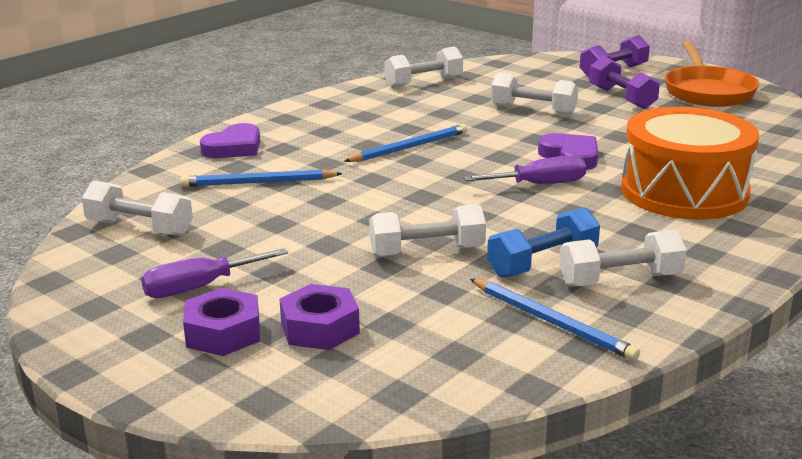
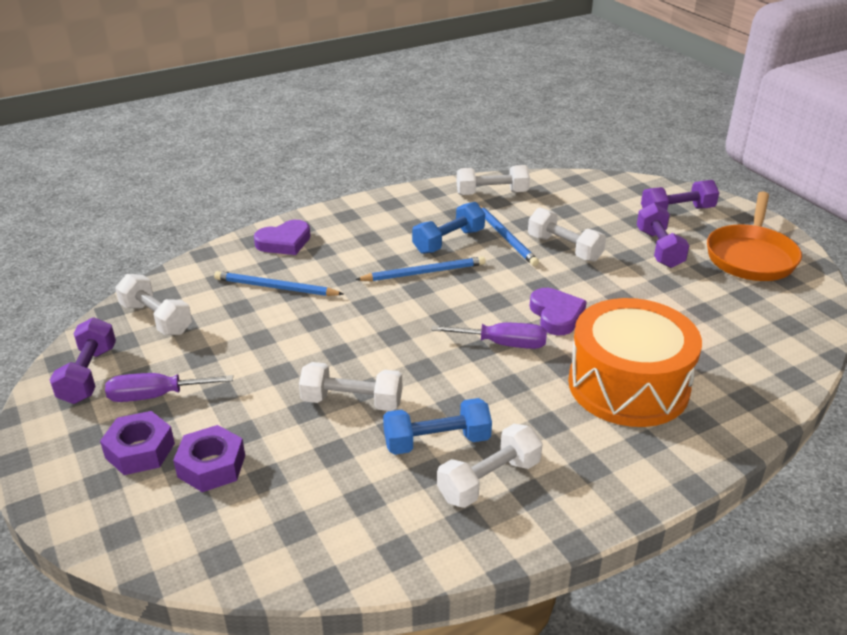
camera: 20 degrees right, 10 degrees up
(99, 286) = (89, 375): none -> purple dumbbell
(413, 122) = (448, 241): none -> blue dumbbell
(552, 322) = (395, 514): blue pencil -> blue pencil (505, 237)
(620, 280) = (489, 480): white dumbbell -> white dumbbell turned 45 degrees counterclockwise

